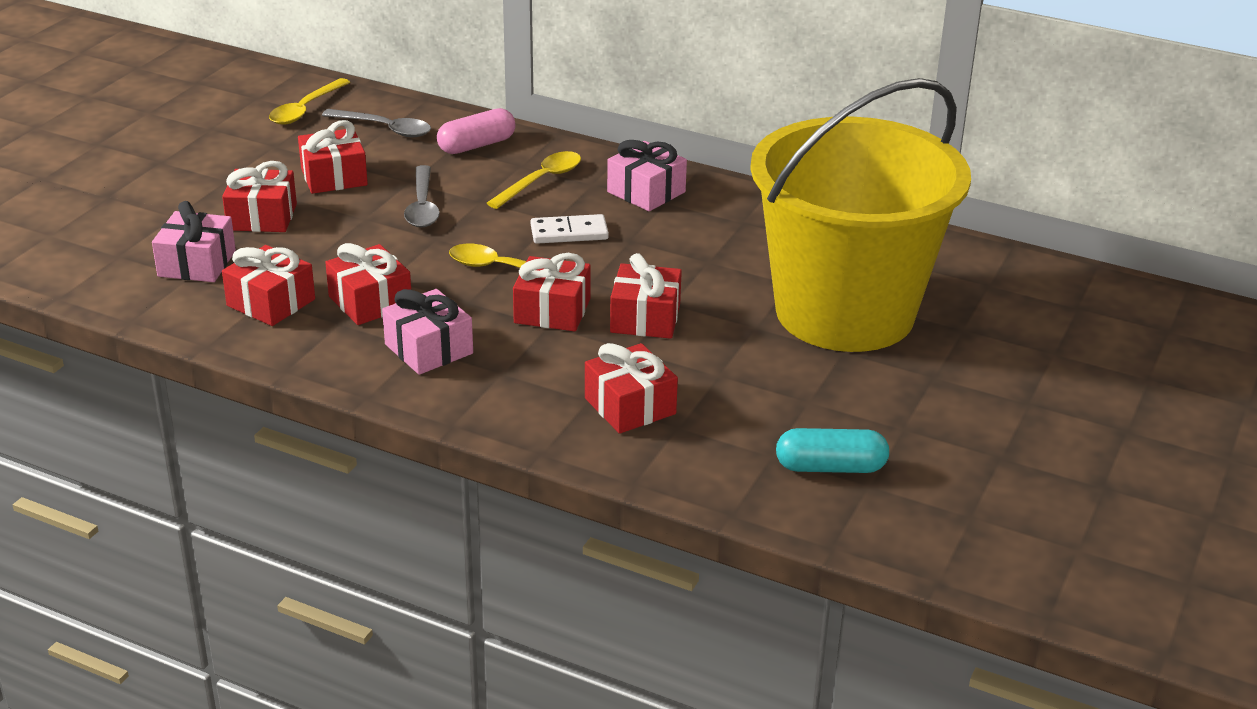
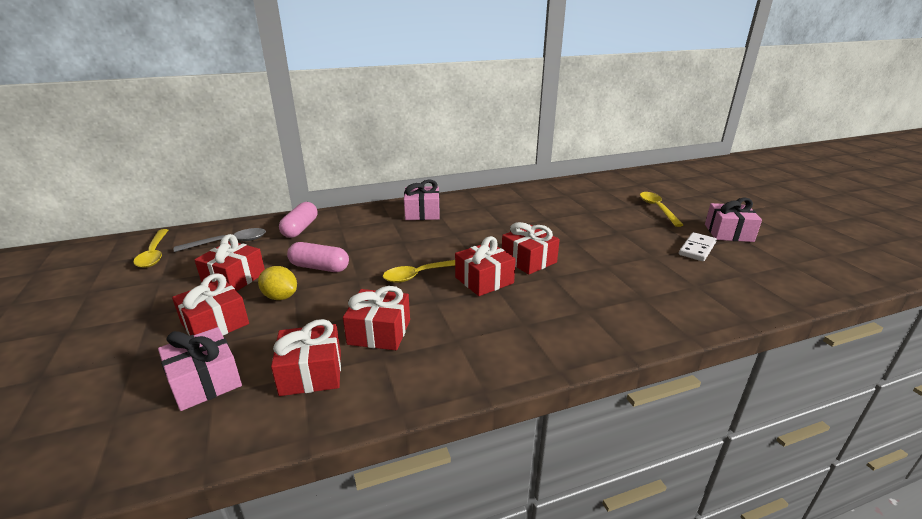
camera: 45 degrees left, 5 degrees down
(344, 219) = (280, 297): none -> yellow lemon
(422, 206) = (319, 267): grey spoon -> pink capsule
(429, 349) = (463, 337): pink gift -> pink gift (728, 233)
(541, 181) = (364, 229): yellow spoon -> yellow spoon (657, 209)
(569, 233) = (421, 243): white domino -> white domino (697, 249)
(630, 406) = (607, 301): red gift -> none
(830, 467) = (720, 276): turquoise capsule -> none
(844, 312) = (588, 219): yellow bucket -> none

